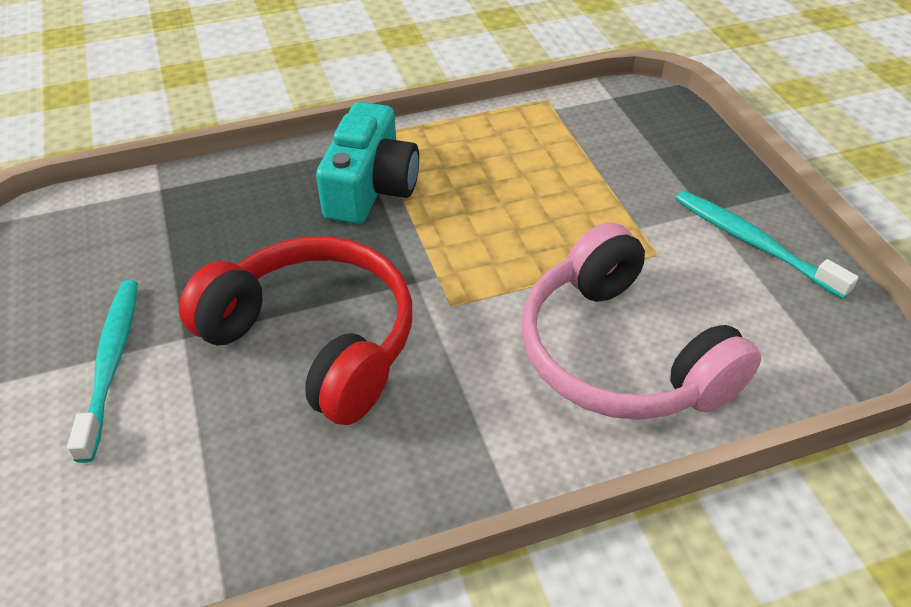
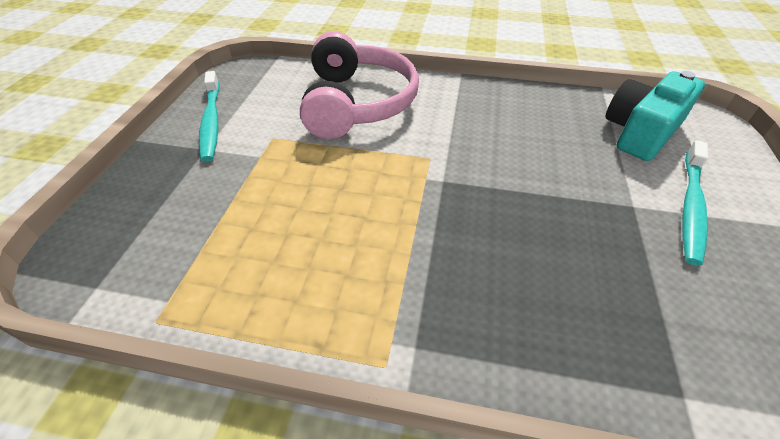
camera: 150 degrees left, 0 degrees up
(314, 341) = (533, 169): red headphones -> none
(371, 187) = (432, 281): turquoise camera -> turquoise camera (641, 132)

